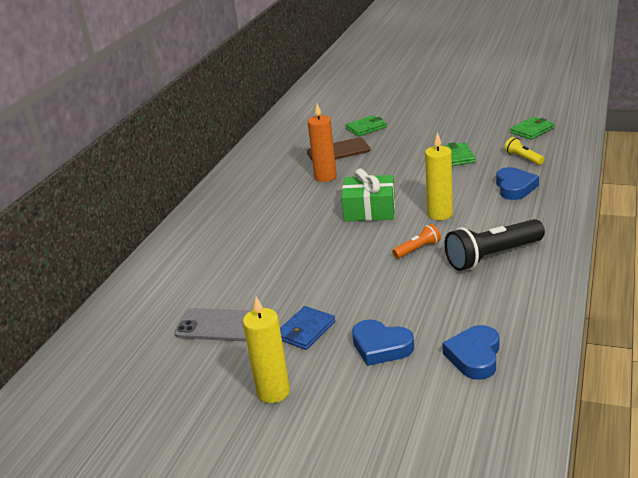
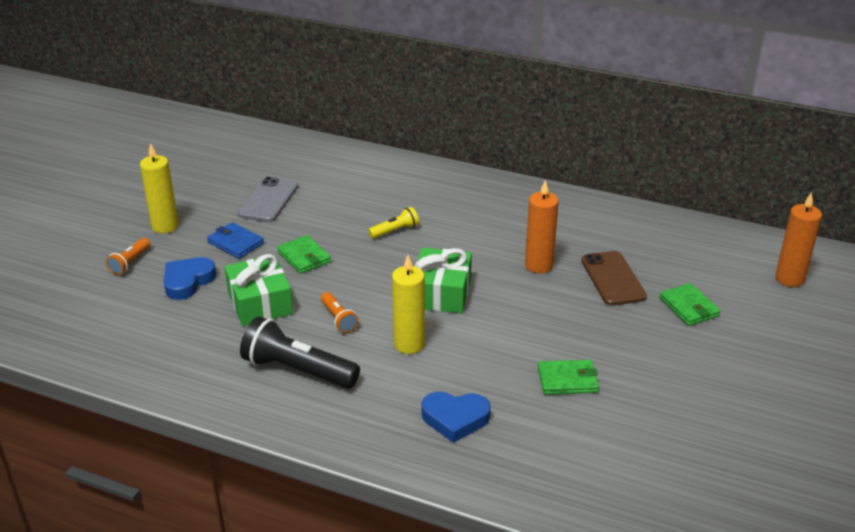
camera: 90 degrees right, 5 degrees up
(329, 104) = (789, 279): none -> orange candle
(353, 400) = (130, 262): none -> orange flashlight
(406, 293) = (260, 303): none -> green gift
(474, 356) = (141, 332): blue heart -> none
(492, 256) = (298, 370): black flashlight -> black flashlight turned 45 degrees counterclockwise
(523, 158) = (544, 445): yellow flashlight -> yellow flashlight (395, 231)
(532, 130) = (646, 476): green wallet -> green wallet (304, 257)

